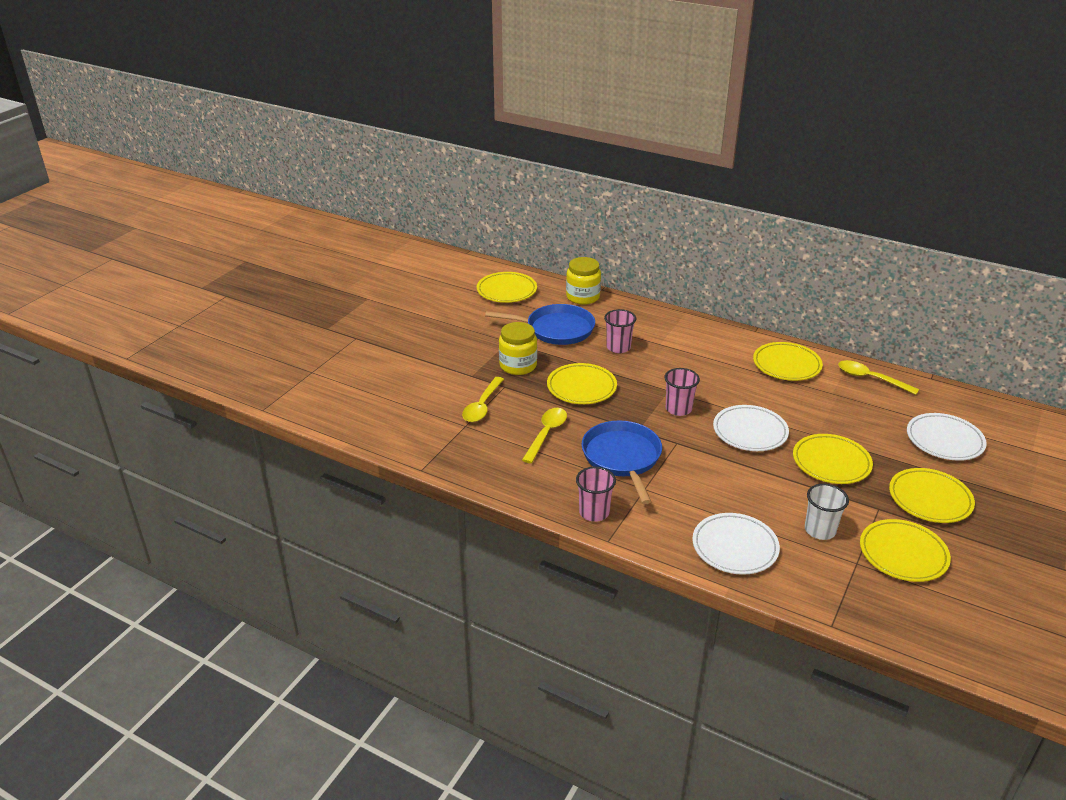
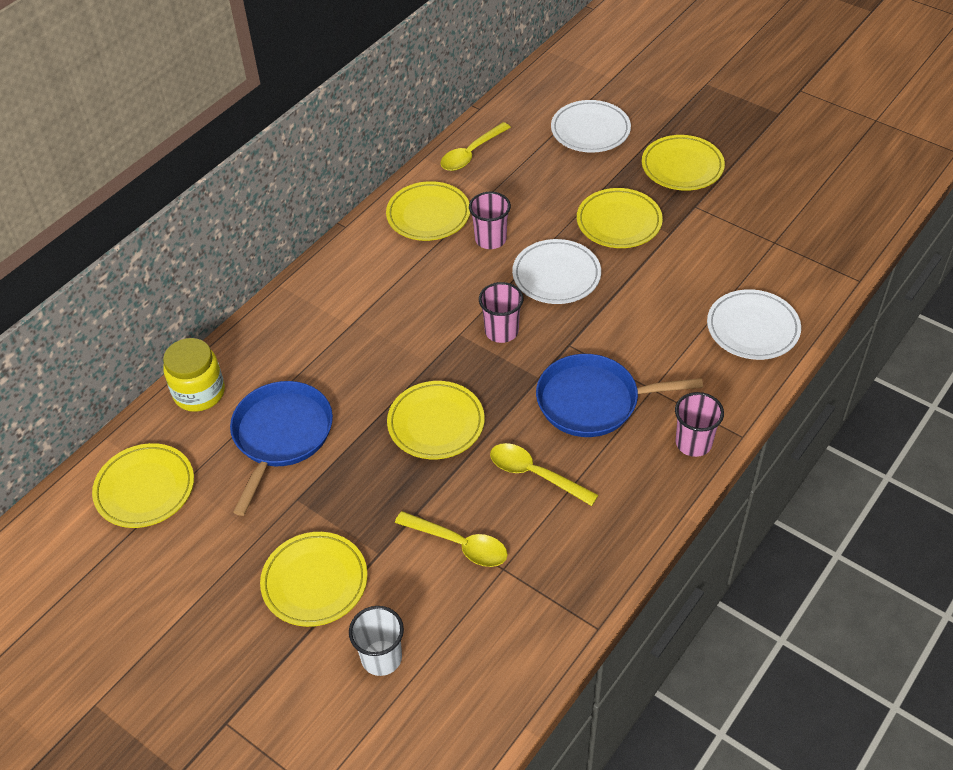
camera: 80 degrees left, 15 degrees up
(518, 365) = (366, 492): yellow jar -> none
(618, 347) = (348, 370): pink cup -> pink cup (490, 239)
(820, 530) = (727, 257): white cup -> white cup (381, 658)
(903, 554) = (761, 207): yellow plate -> yellow plate (315, 582)

